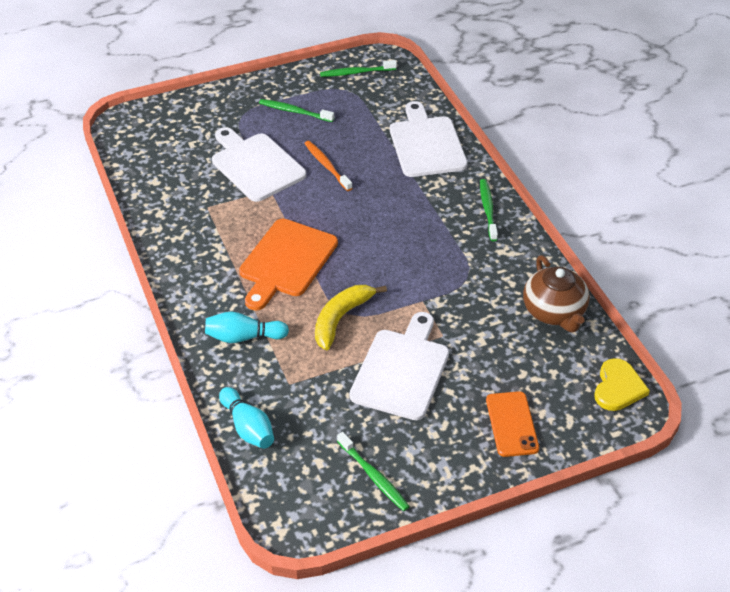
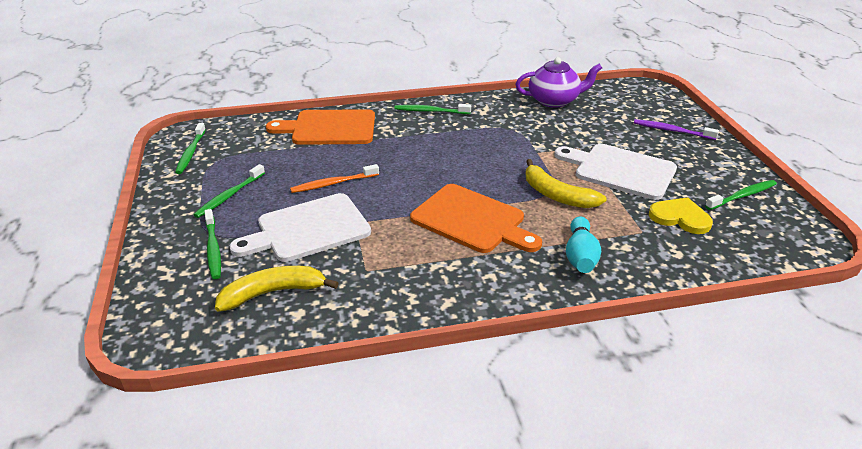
camera: 80 degrees left, 10 degrees down
(175, 164) = (273, 293): none -> yellow banana
(222, 122) = (213, 249): none -> green toothbrush
(248, 427) = (703, 261): turquoise bowling pin -> none
(426, 144) = (329, 128): white cutting board -> orange cutting board
(512, 424) = (672, 131): orange phone -> purple toothbrush
(554, 312) = (554, 100): brown teapot -> purple teapot
(618, 387) = (630, 89): yellow heart -> yellow heart (680, 217)

